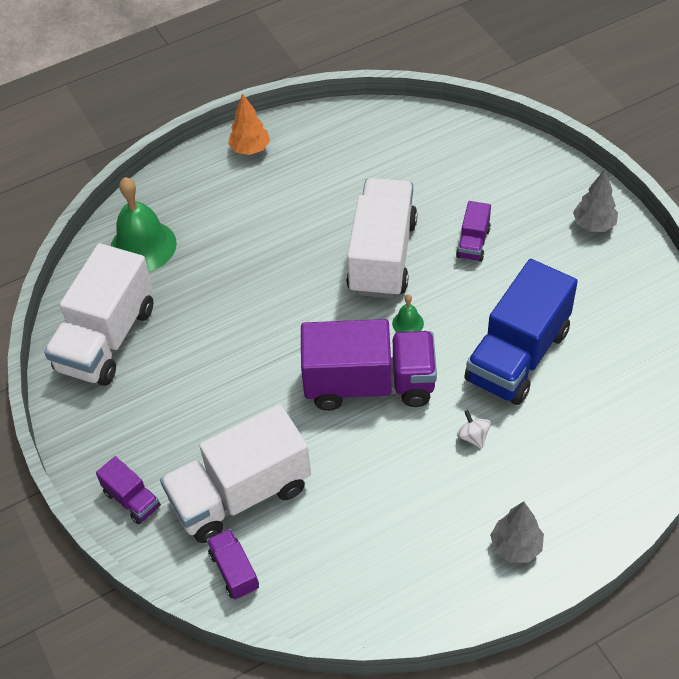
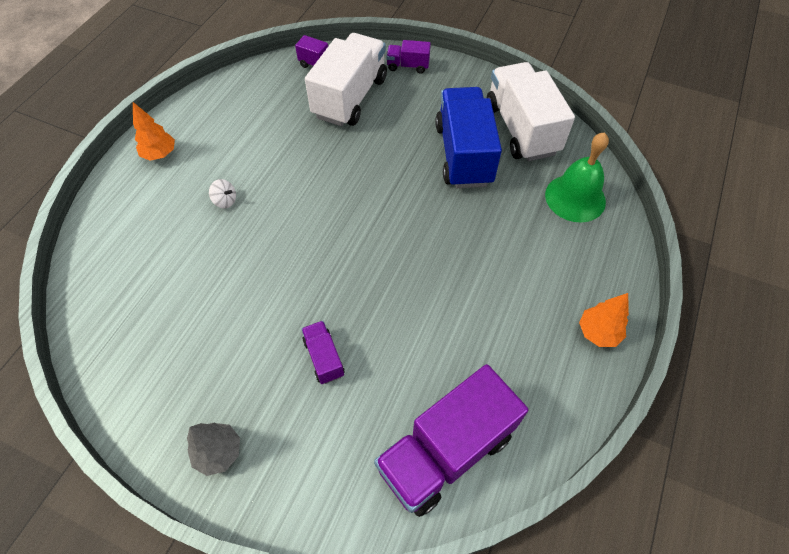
camera: 140 degrees right, 5 degrees up
(369, 384) = (322, 195): purple truck -> purple truck (445, 451)
(382, 256) = (392, 297): white truck -> none
(408, 323) = (328, 253): green bell -> none
(516, 546) = (160, 154): grey tree -> orange tree
(517, 356) = (224, 275): blue truck -> blue truck (463, 154)

